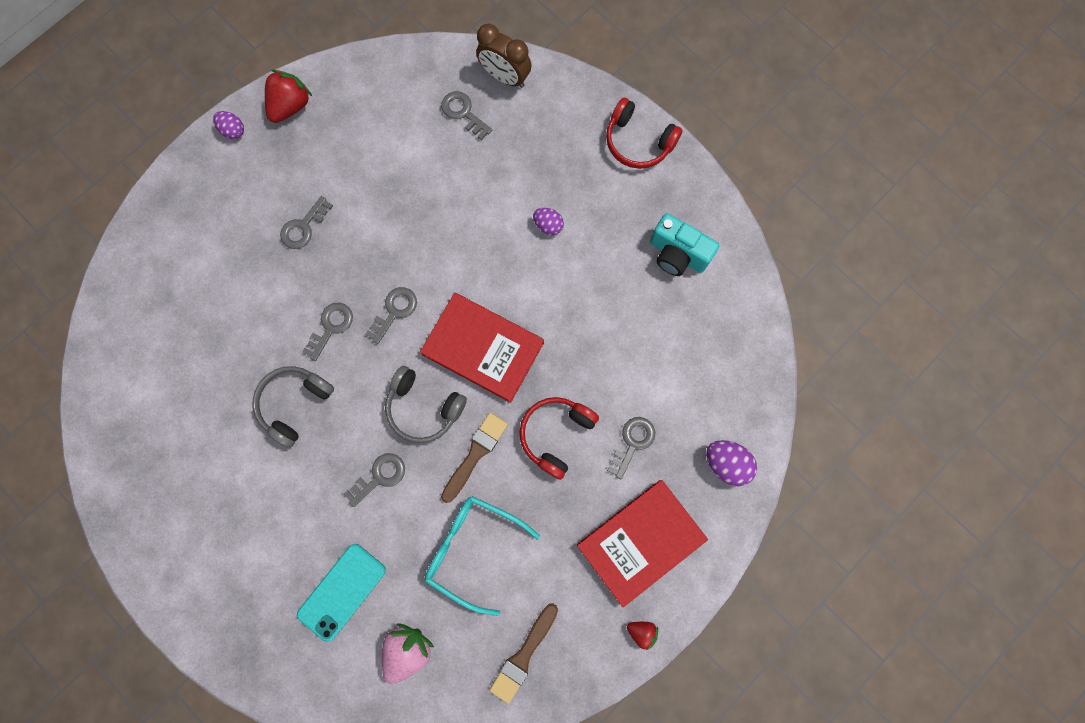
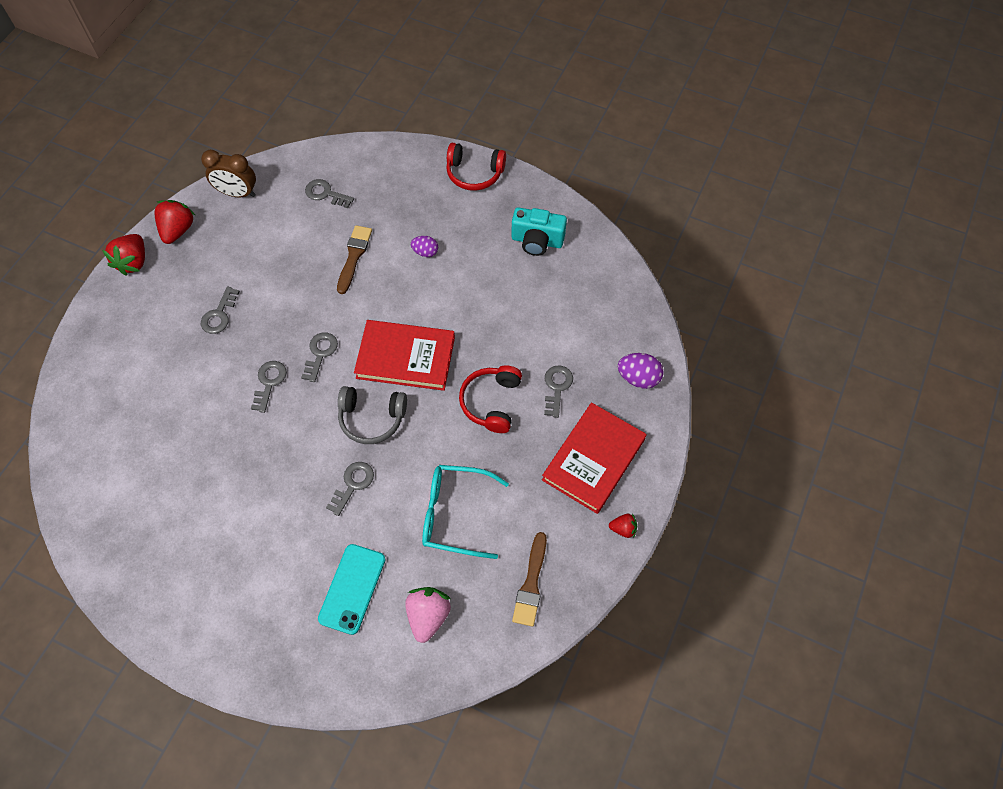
camera: 20 degrees left, 15 degrees down
(233, 130) = (133, 262): purple egg -> red strawberry
(294, 404) = (257, 452): grey headphones -> none
(475, 454) = (429, 439): brown brush -> brown brush (354, 256)
(505, 77) = (350, 159): brown clock -> brown clock (237, 193)

